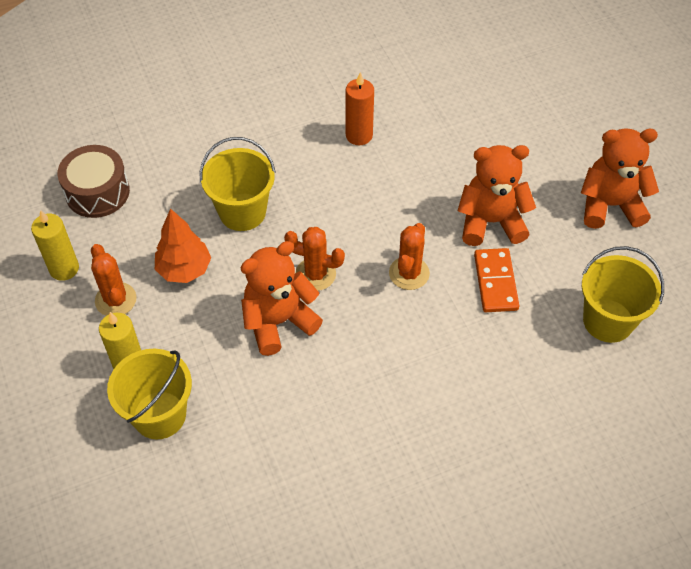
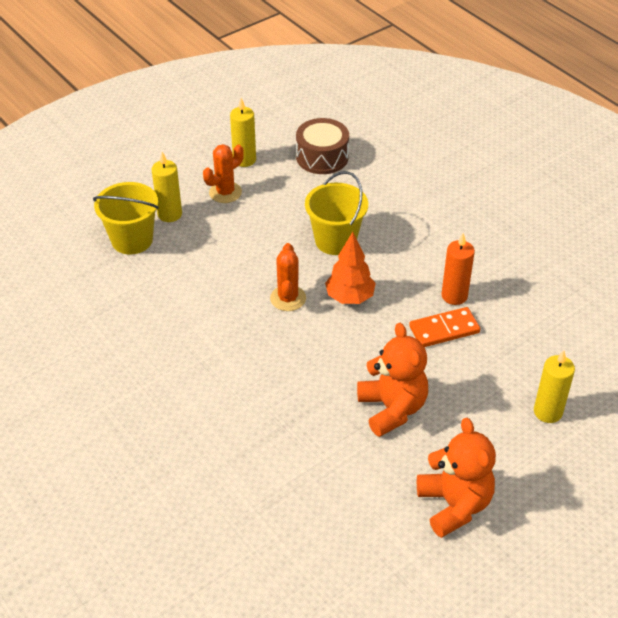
camera: 75 degrees right, 10 degrees down
(184, 269) = (265, 221): orange tree -> orange tree (350, 297)
(278, 321) = (233, 286): orange teddy bear -> none
(409, 273) = (310, 359): orange cactus -> none
(496, 282) = (322, 423): orange domino -> orange domino (444, 330)
(521, 111) = (548, 412): none -> yellow candle
(608, 320) = (306, 519): yellow bucket -> none

